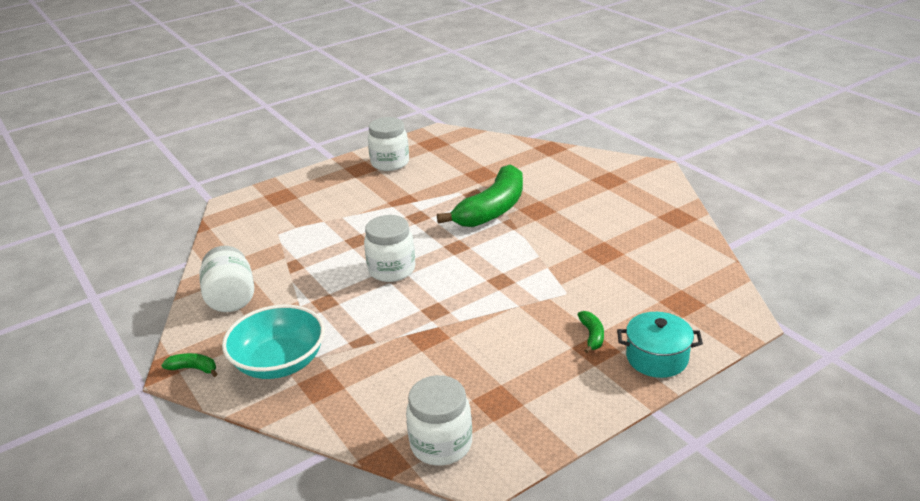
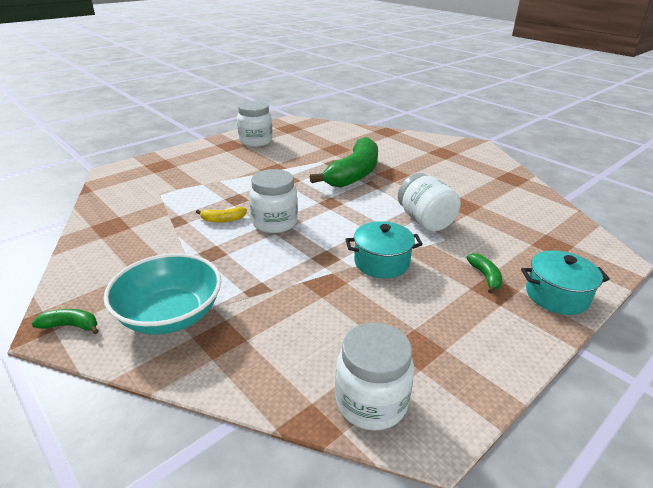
camera: 10 degrees left, 0 degrees up
(231, 298) = (114, 252): white jar -> white jar (425, 221)
(339, 265) = (223, 219): none -> yellow banana
(490, 317) = (381, 262): none -> turquoise pot

